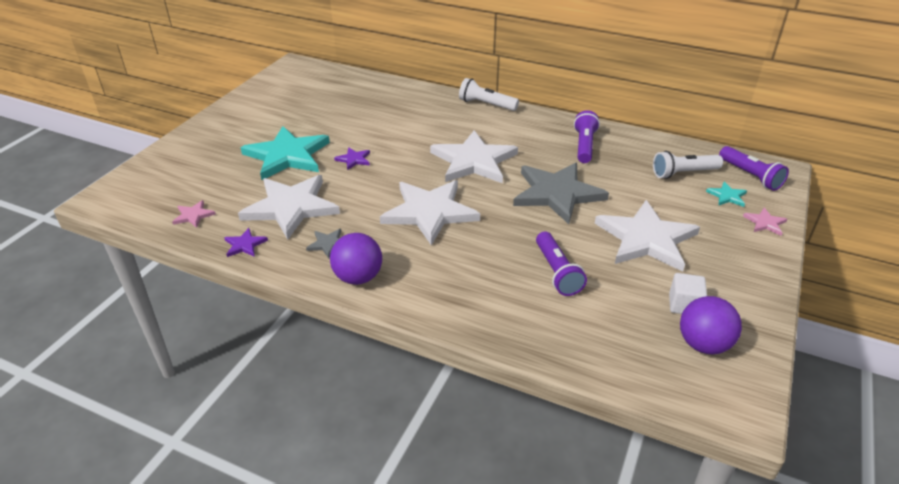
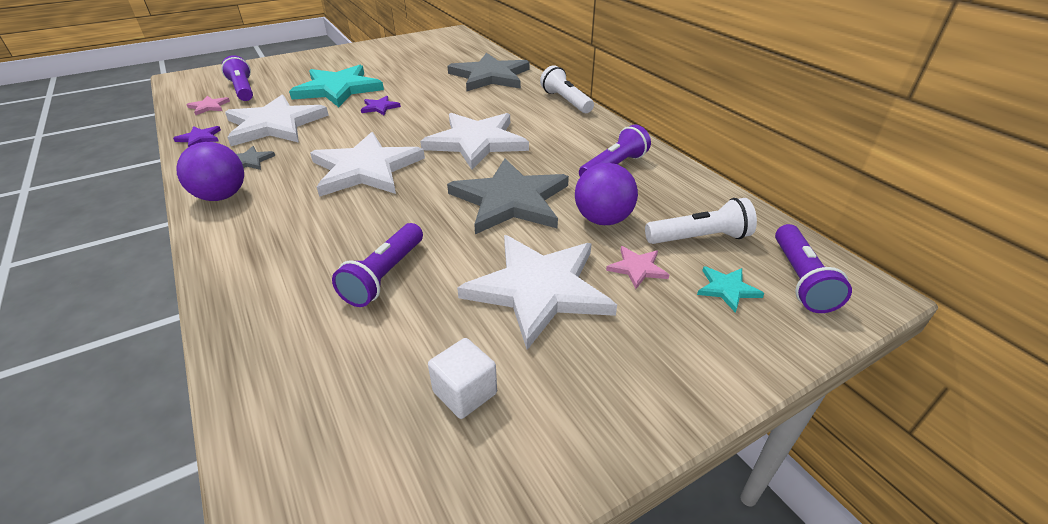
camera: 35 degrees right, 0 degrees up
(195, 188) = (243, 90): none -> purple flashlight
(397, 100) = (490, 76): none -> grey star
(683, 173) = (699, 238): white flashlight -> white flashlight turned 150 degrees clockwise
(703, 344) = (409, 461): purple ball -> purple ball (603, 219)
(765, 223) = (741, 348): pink star -> pink star (637, 268)

